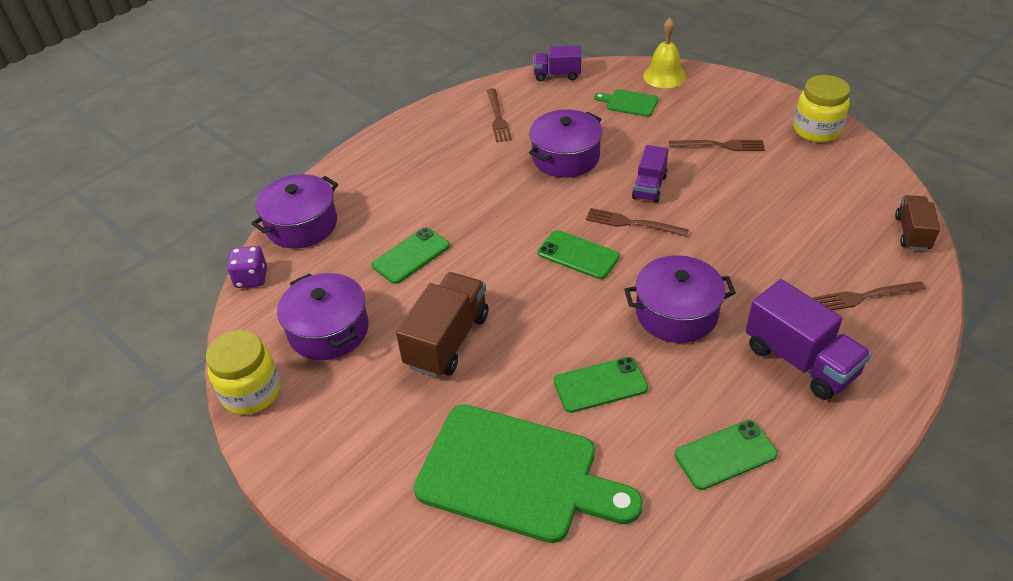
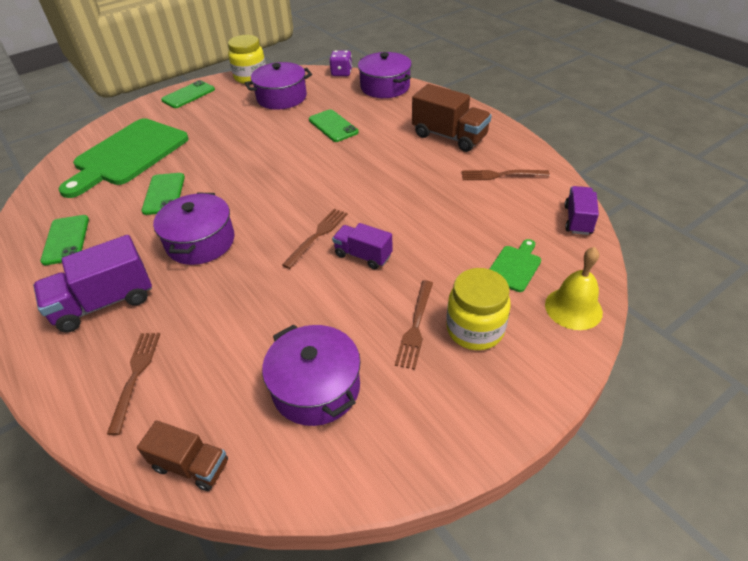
camera: 100 degrees right, 0 degrees up
(447, 340) = (245, 137): brown truck -> brown truck (449, 136)
(565, 157) = (426, 209): purple pot -> purple pot (316, 387)
(578, 255) = (294, 200): green phone -> green phone (188, 95)
(816, 130) = (423, 439): yellow jar -> yellow jar (475, 329)

